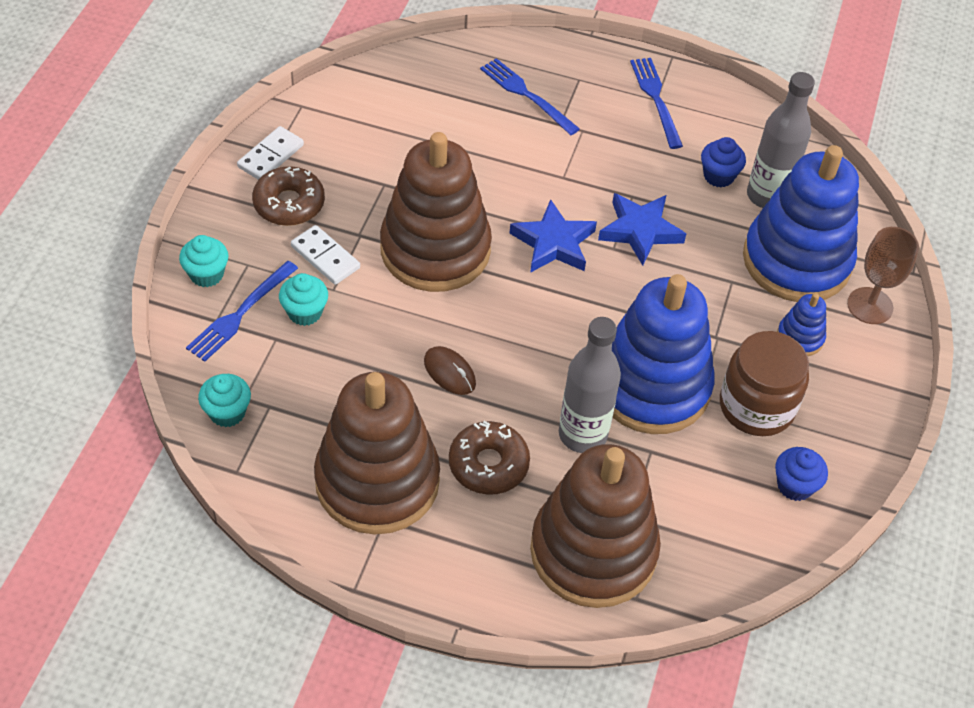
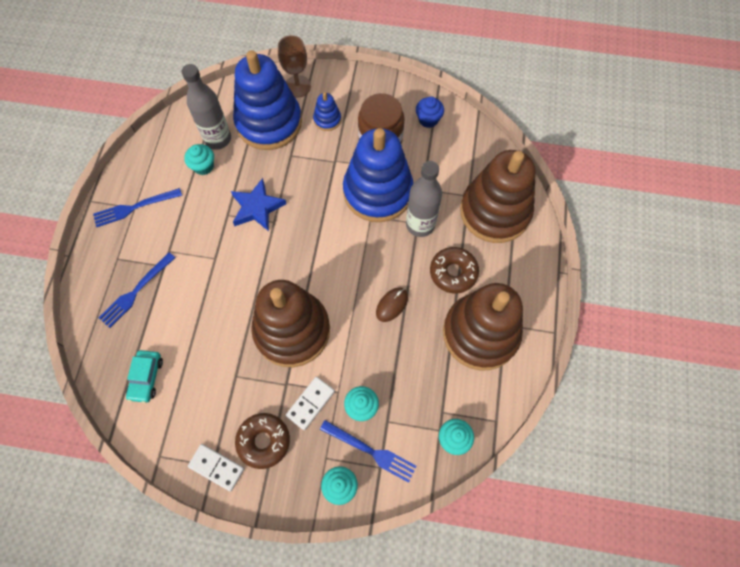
camera: 95 degrees left, 15 degrees up
(404, 99) = (146, 378): none -> turquoise car
(553, 243) = (275, 257): blue star -> none
(718, 176) = (203, 166): blue cupcake -> turquoise cupcake

